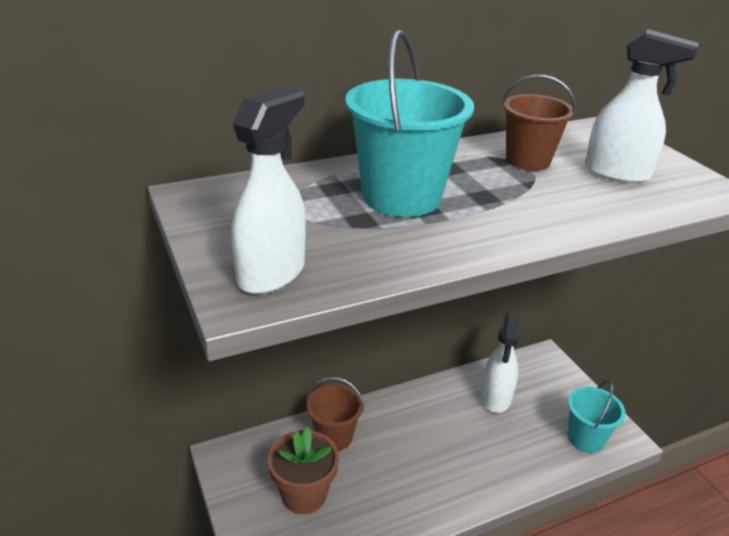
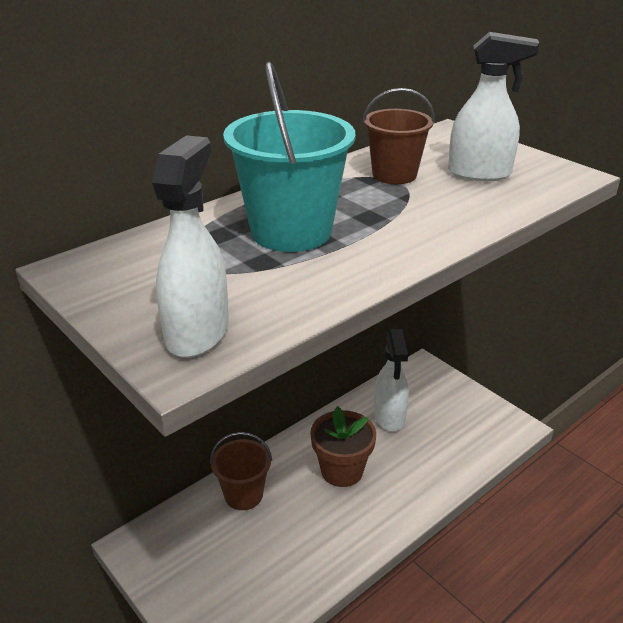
camera: 15 degrees left, 0 degrees up
(304, 494) = (232, 561): brown flower pot -> brown flower pot (342, 470)
(585, 438) = (483, 435): turquoise bucket -> none

